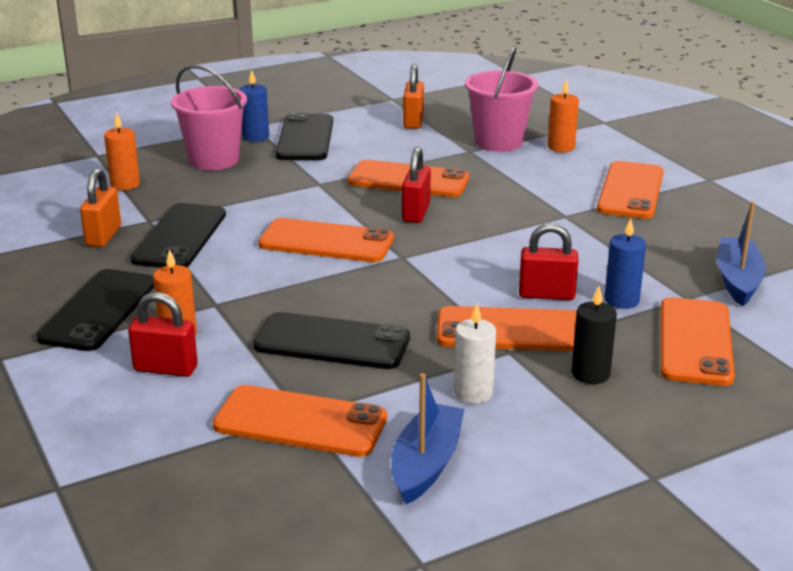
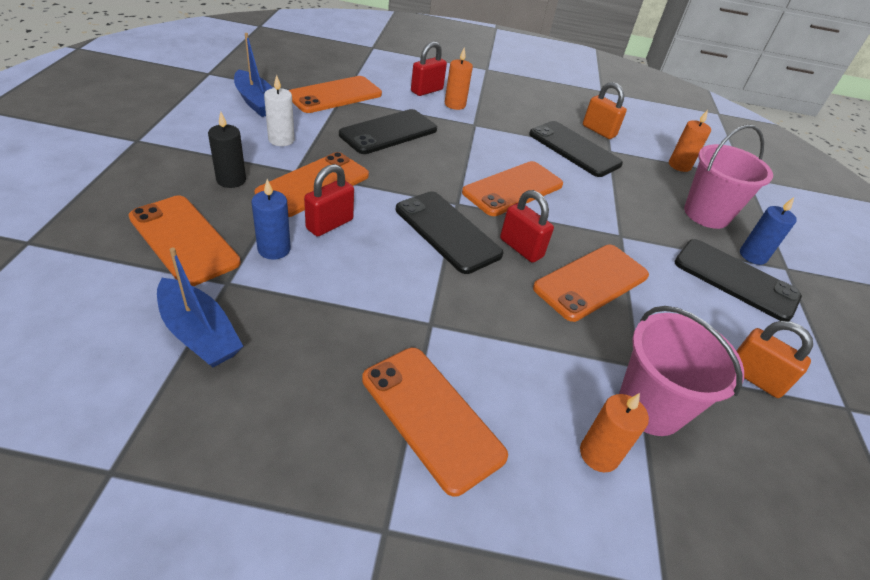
camera: 120 degrees right, 15 degrees up
(98, 310) = (506, 99): black phone -> black phone (447, 231)

